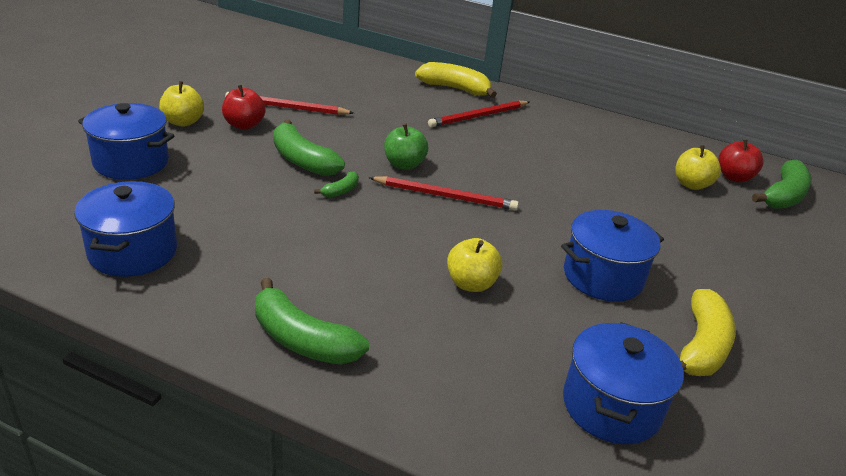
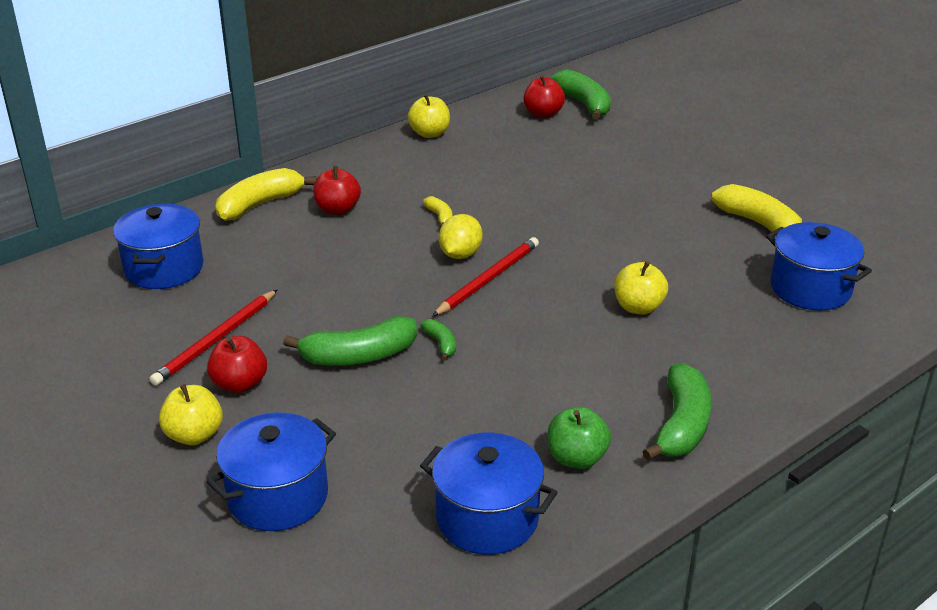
camera: 60 degrees left, 0 degrees up
(302, 340) = (681, 425): green banana -> green banana turned 45 degrees counterclockwise
(404, 164) = (411, 288): green apple -> green apple (576, 458)
(468, 177) = (460, 254): none -> yellow lemon
(478, 116) = (337, 209): red pencil -> red apple
(512, 158) = (440, 217): none -> yellow banana
(603, 277) = (657, 236): blue pot -> blue pot (164, 268)
(691, 184) = (542, 139): yellow apple -> yellow apple (429, 133)

